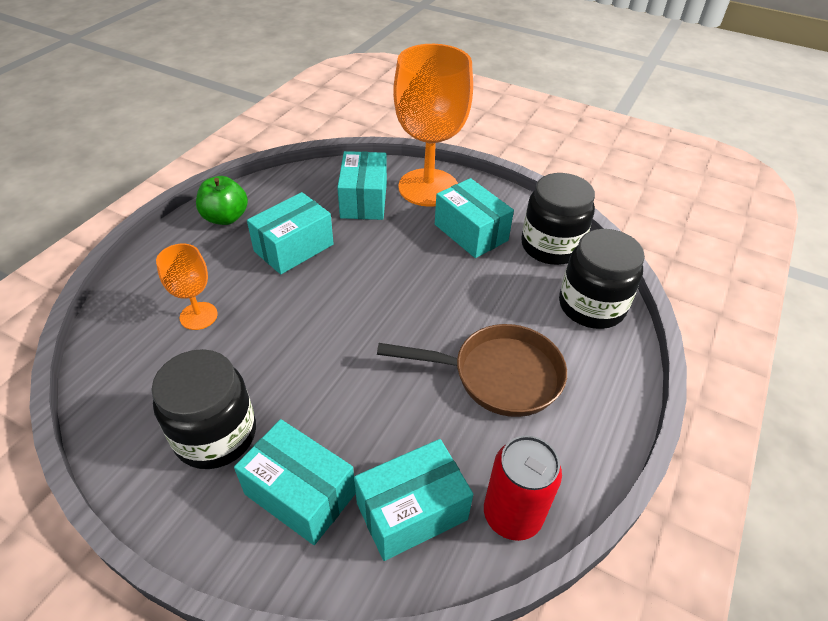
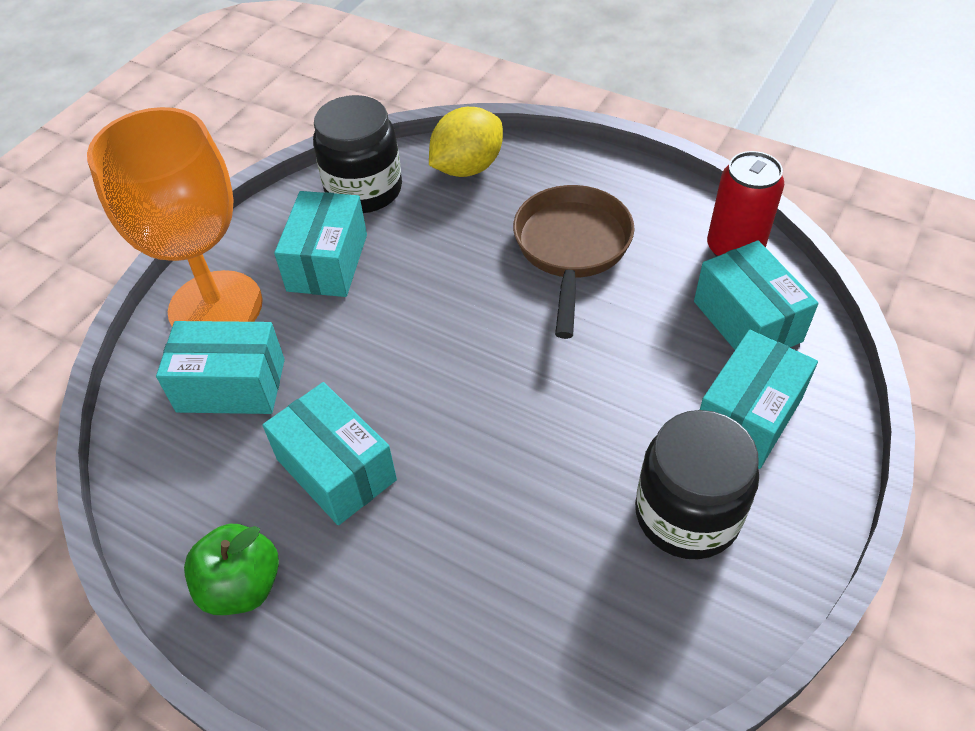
camera: 85 degrees left, 5 degrees up
(198, 316) = (482, 579): orange goblet -> none
(471, 232) = (327, 262): turquoise box -> turquoise box turned 45 degrees counterclockwise
(591, 306) = (467, 168): black jar -> yellow lemon

